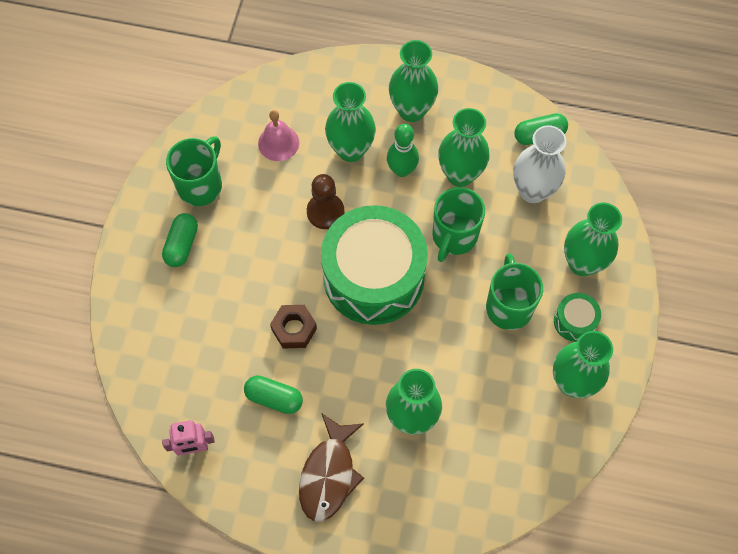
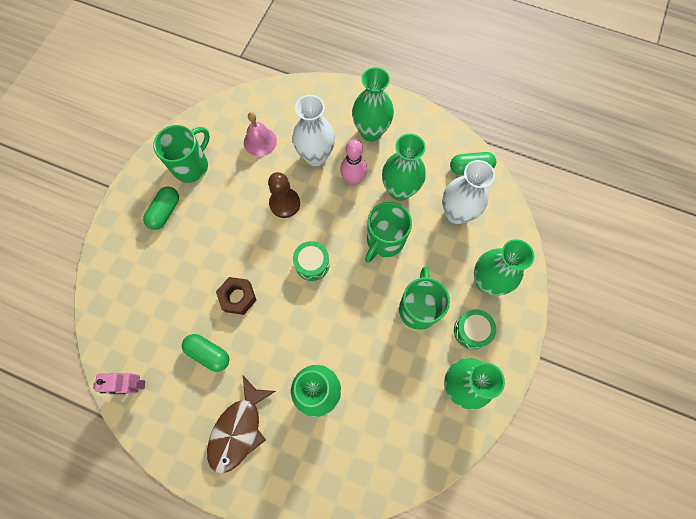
camera: 10 degrees right, 5 degrees up
(351, 150) = (316, 156): green vase -> white vase
(373, 277) = (312, 264): green drum -> green drum, size x0.41
(402, 170) = (353, 179): green bowling pin -> pink bowling pin

